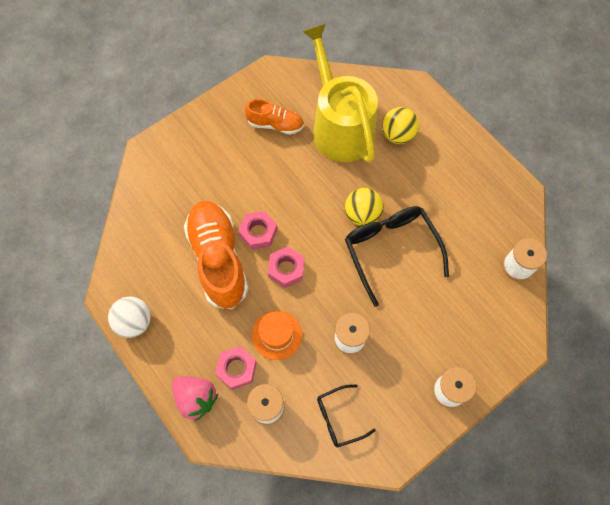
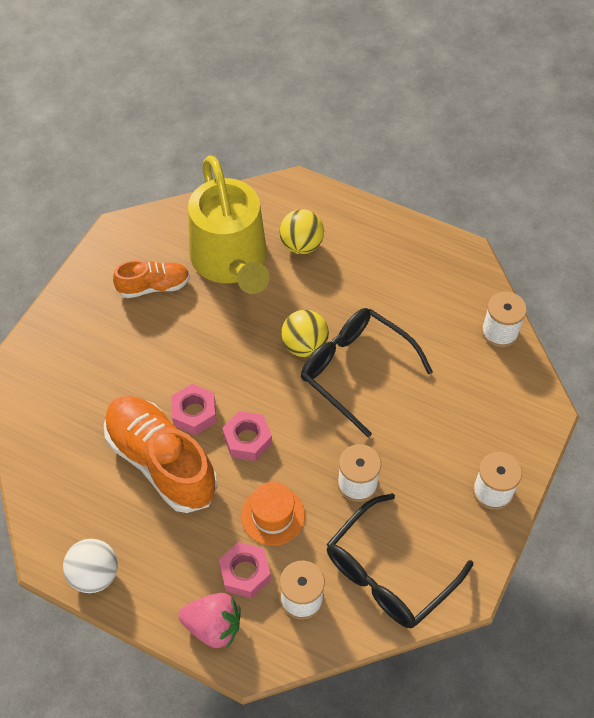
camera: 25 degrees left, 10 degrees down
(339, 418) = (388, 573): black glasses -> black glasses, size x1.82
(340, 127) = (231, 261): yellow watering can -> yellow watering can turned 150 degrees counterclockwise

